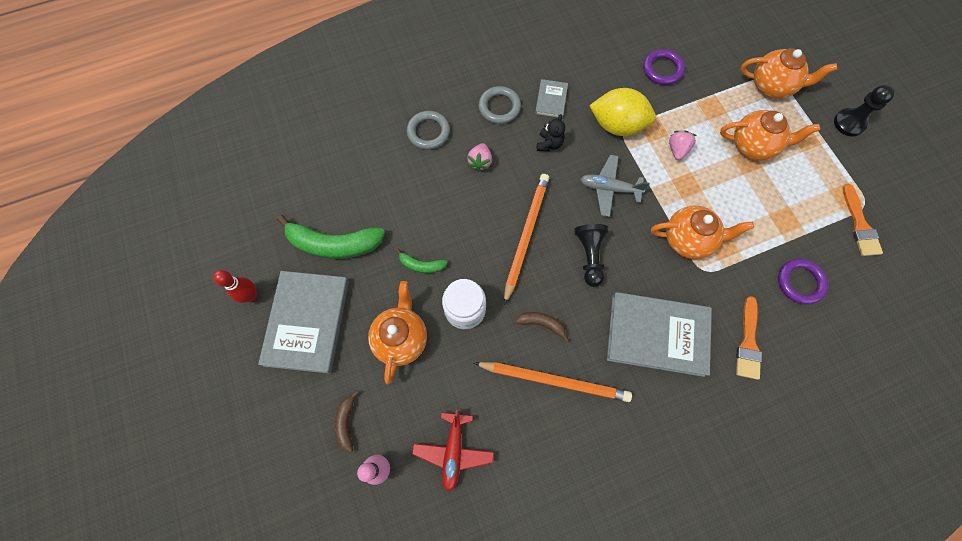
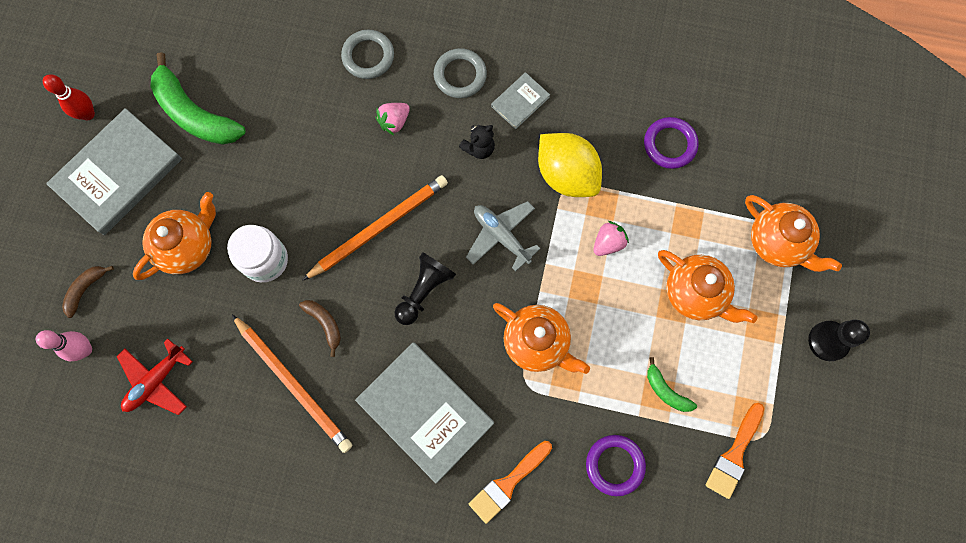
camera: 35 degrees right, 5 degrees up
(421, 265) = (258, 189): green banana -> green banana (666, 391)

